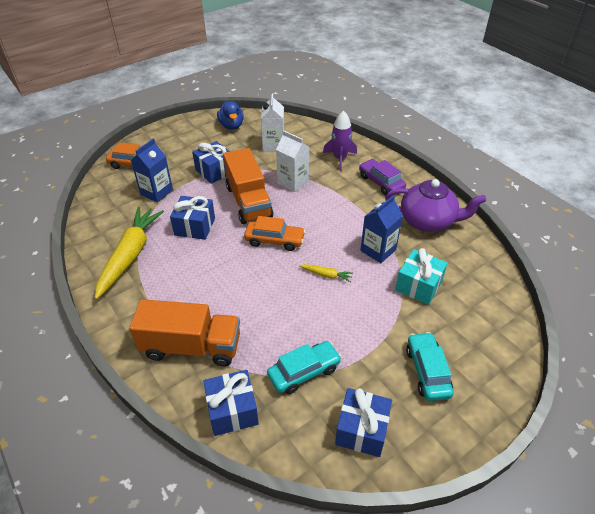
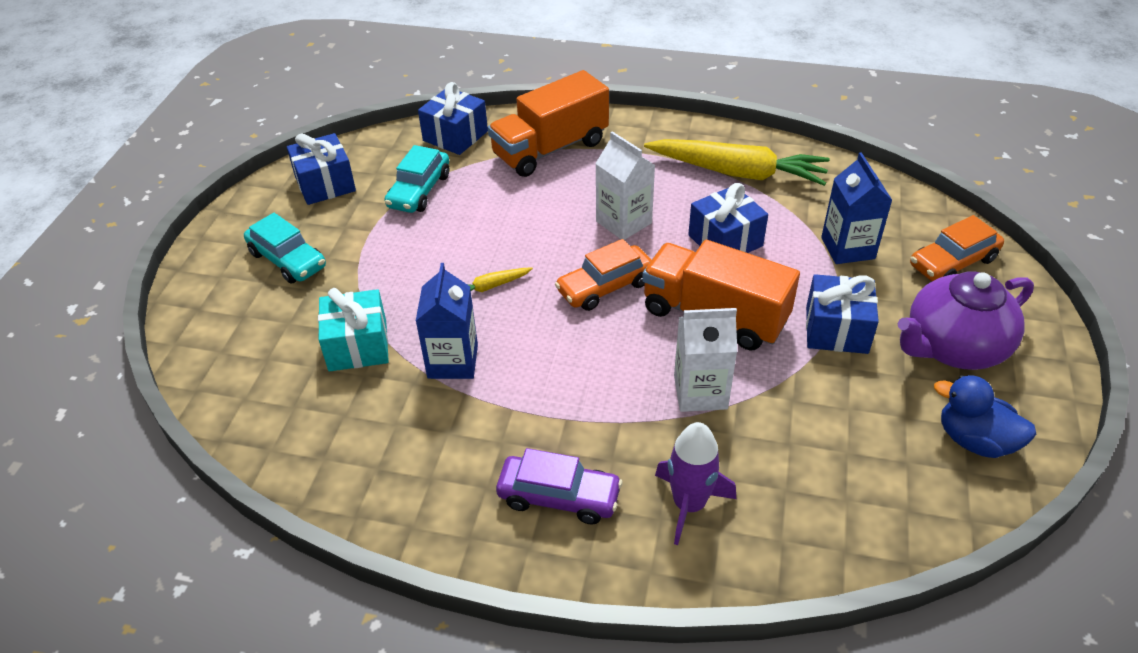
camera: 140 degrees right, 0 degrees up
(130, 255) = (738, 172): yellow carrot -> yellow carrot turned 45 degrees counterclockwise
(273, 145) = (837, 448): white carton -> white carton (623, 222)
(428, 221) = (412, 463): purple teapot -> purple teapot (953, 347)

